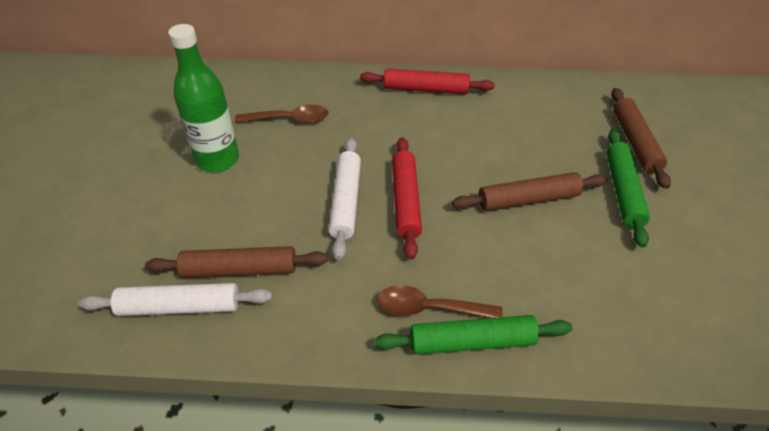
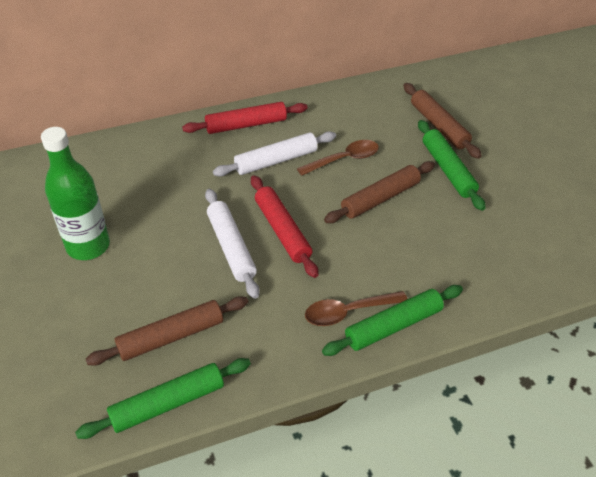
camera: 25 degrees left, 0 degrees up
(180, 307) = (136, 386): white rolling pin -> white rolling pin (276, 160)
(198, 335) = (168, 403): none -> green rolling pin
(289, 119) = (135, 188): brown spoon -> brown spoon (344, 159)

